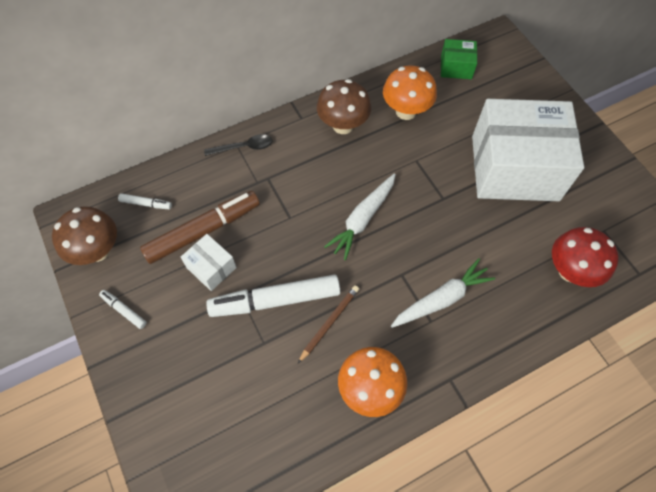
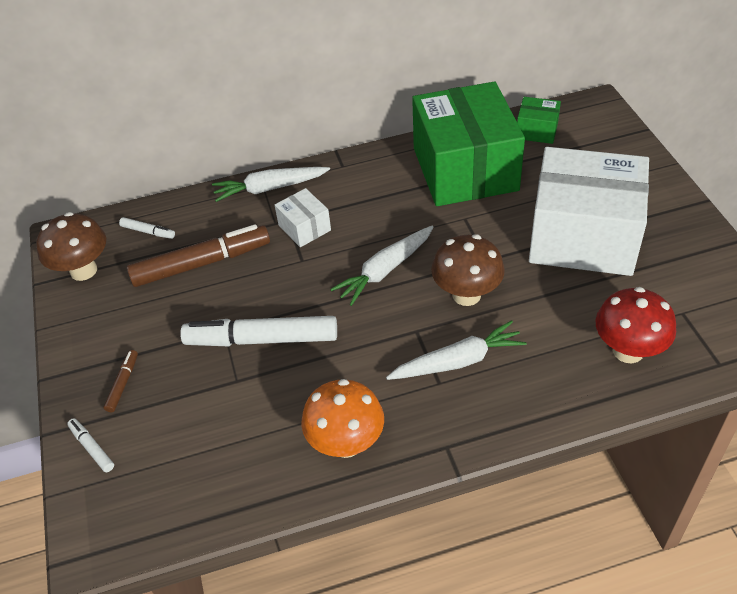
camera: 15 degrees right, 15 degrees down
(124, 310) = (93, 330): white marker -> white marker (92, 448)
(165, 360) = (123, 384): none -> brown marker
(211, 267) = (200, 300): white box -> white box (304, 228)
(244, 147) = (270, 188): black spoon -> white carrot
(329, 323) = (317, 370): brown pencil -> none
(343, 125) = (388, 177): brown mushroom -> brown mushroom (466, 295)
(406, 111) = (465, 169): orange mushroom -> green box

